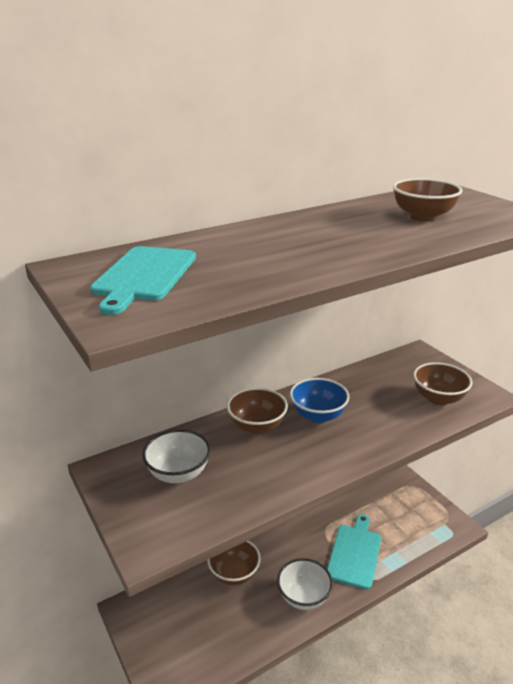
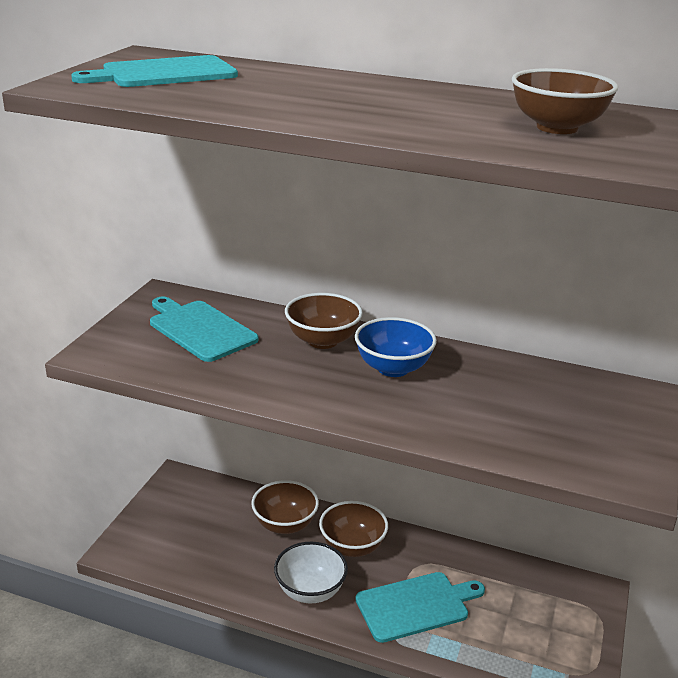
camera: 50 degrees right, 0 degrees up
(178, 473) = (200, 329): white bowl -> turquoise cutting board
(438, 398) = (558, 439): brown bowl -> brown bowl (352, 547)

